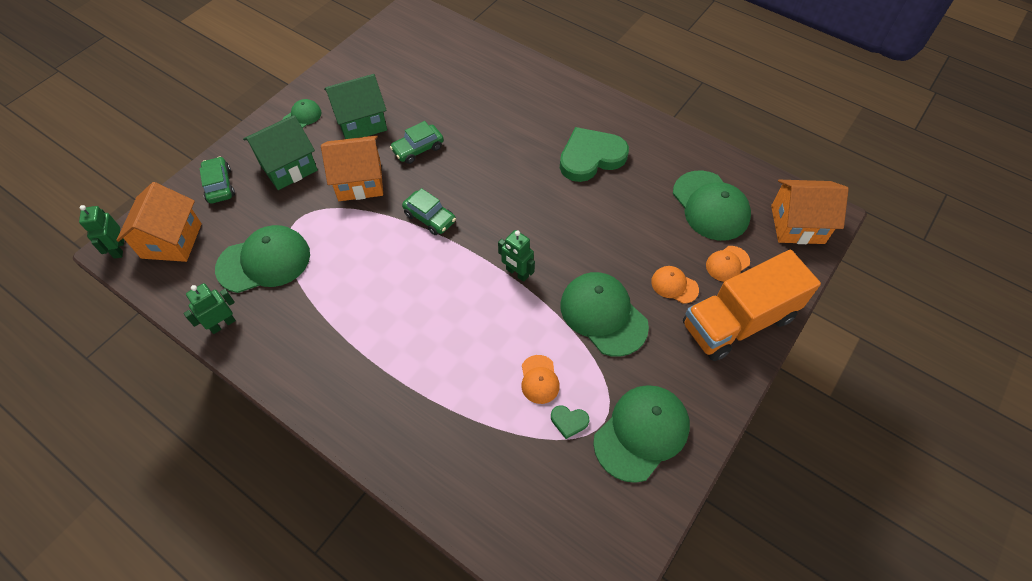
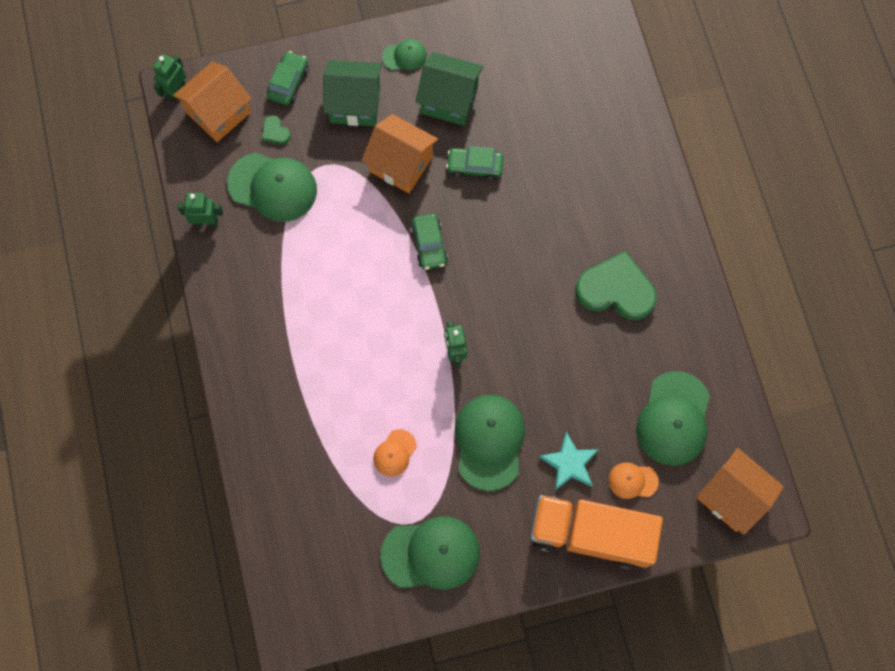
camera: 40 degrees right, 15 degrees up
(569, 421) = (387, 502): green heart -> green heart (275, 132)
(674, 285) = (569, 463): orange cap -> turquoise star

